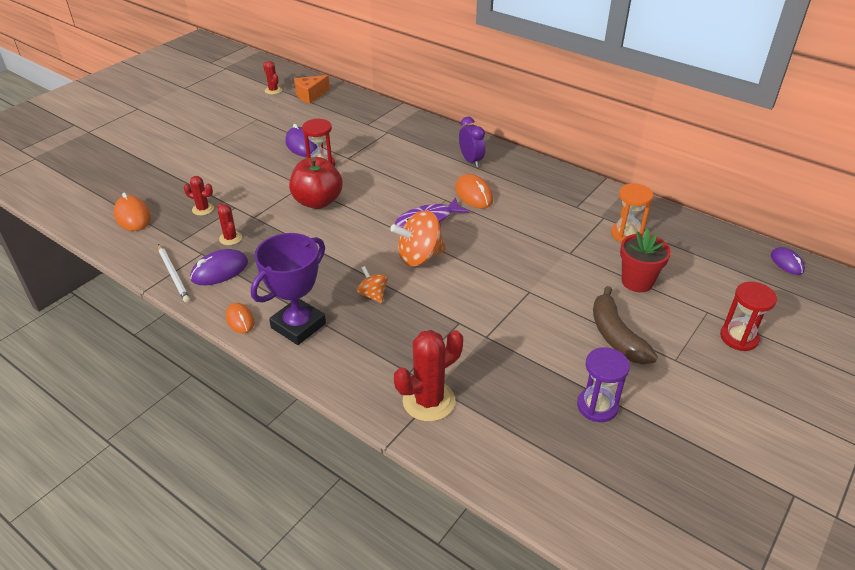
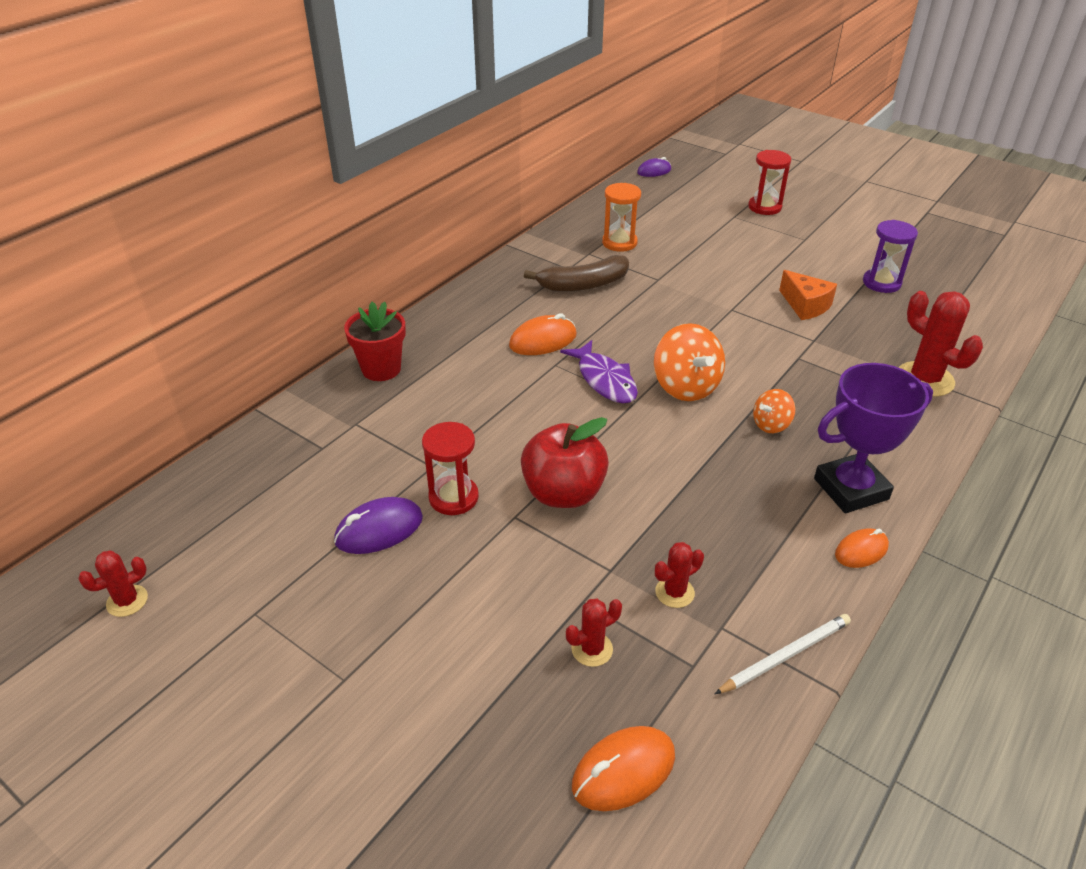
camera: 90 degrees left, 0 degrees up
(203, 209) = (592, 649): red cactus -> red cactus turned 45 degrees clockwise
(219, 271) = (760, 593): purple mouse -> none
(298, 325) = (851, 489): purple trophy -> purple trophy turned 60 degrees counterclockwise
(310, 95) = (177, 534): orange cheese -> orange cheese (805, 305)
(471, 161) = (457, 340): purple clock -> none
(616, 336) = (784, 265): brown banana -> brown banana (583, 285)
(637, 282) = (699, 245): red flower pot -> red flower pot (381, 369)

